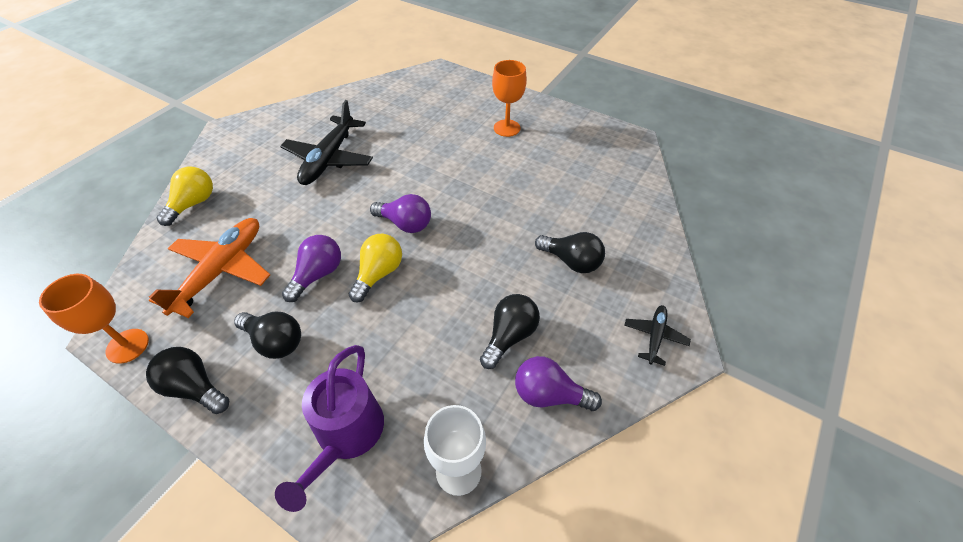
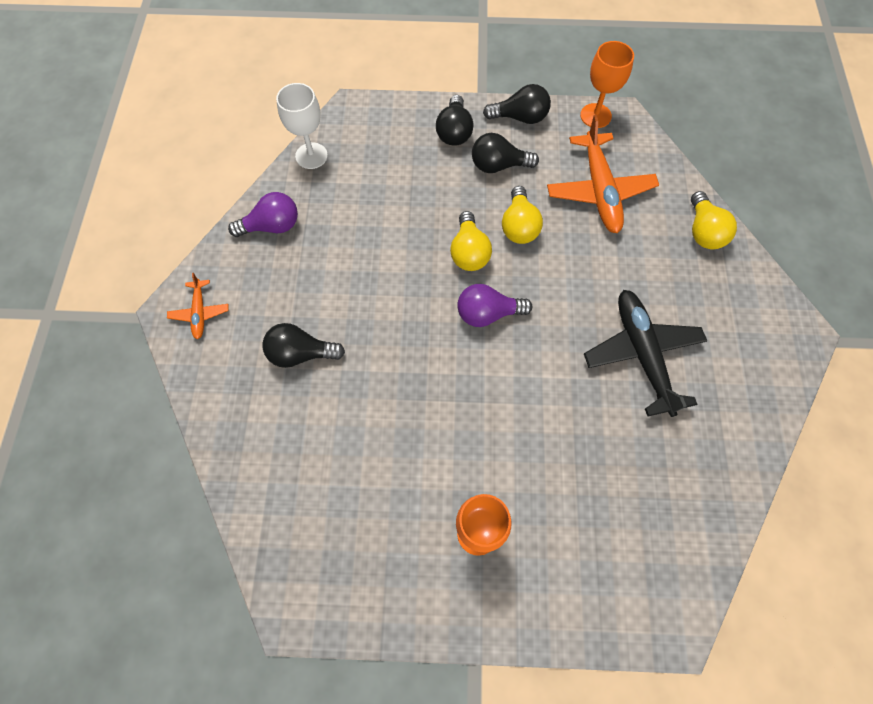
camera: 150 degrees right, 15 degrees up
(318, 275) = (519, 226): purple light bulb -> yellow light bulb
(346, 436) = (396, 140): purple watering can -> none
(509, 336) = (323, 254): black light bulb -> black light bulb (454, 132)
(654, 337) = (200, 312): black plane -> orange plane

